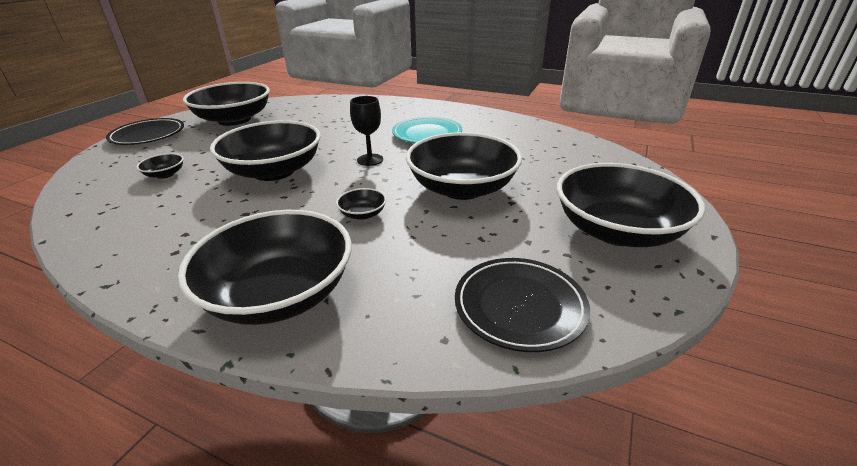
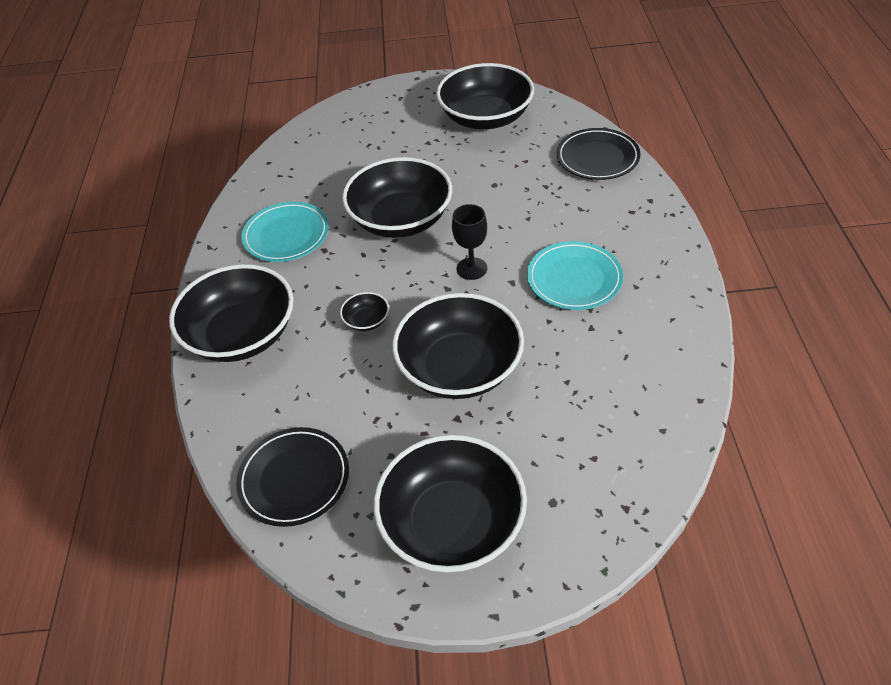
camera: 65 degrees right, 15 degrees up
(148, 135) = (408, 95): black plate -> black plate (597, 158)
(165, 174) = (350, 162): black bowl -> none
(189, 228) = (286, 235): none -> turquoise plate

